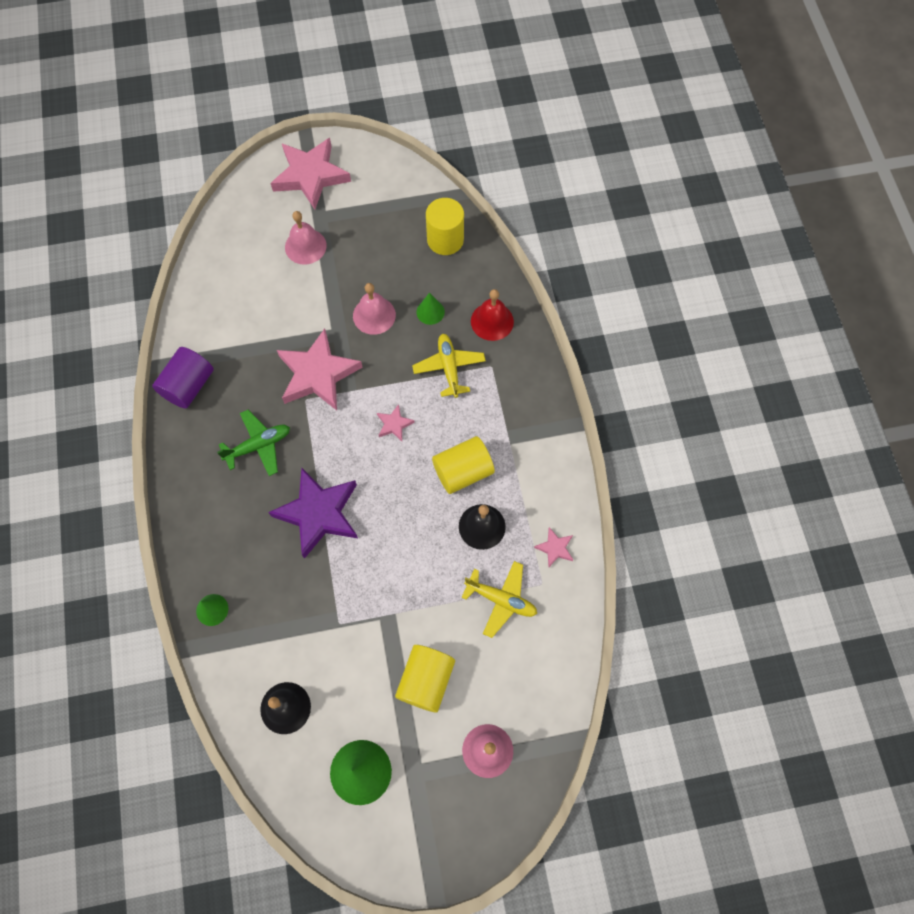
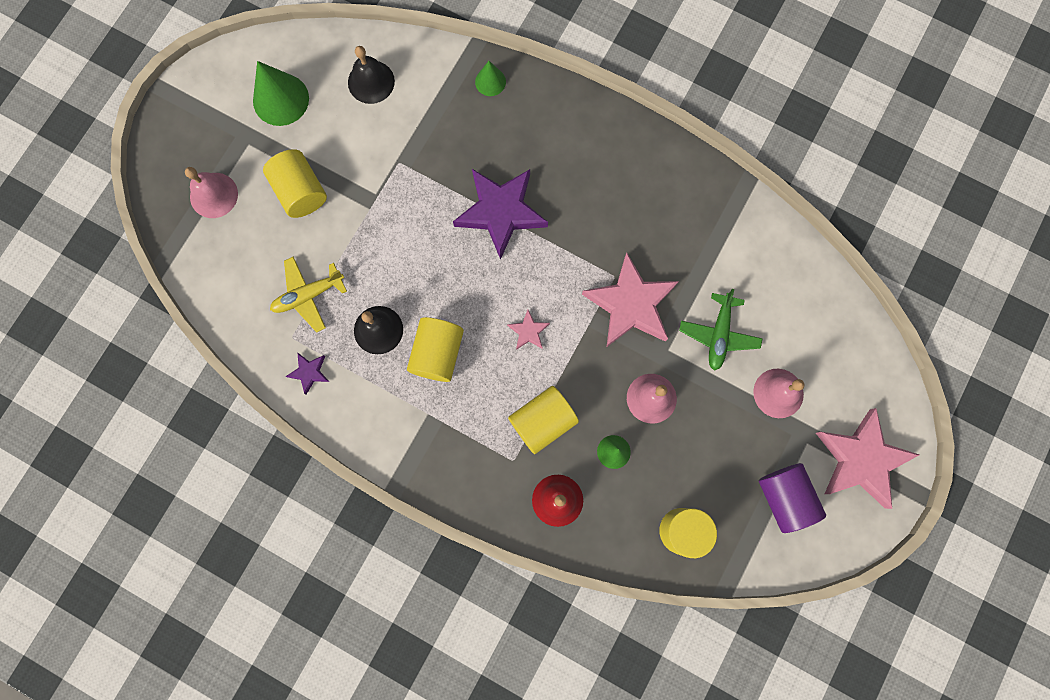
camera: 130 degrees right, 10 degrees up
(188, 386) = (706, 192): purple cylinder -> purple cylinder (784, 498)
(258, 446) = (602, 208): green plane -> green plane (719, 334)
(449, 368) = (543, 421): yellow plane -> yellow cylinder
(555, 548) = (309, 372): pink star -> purple star

